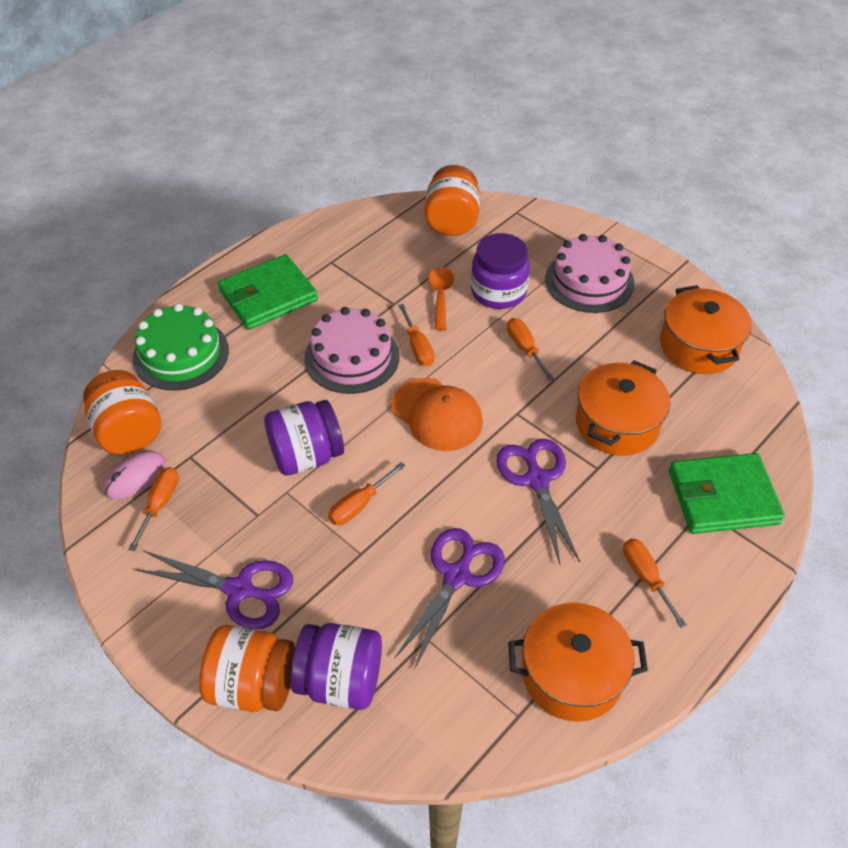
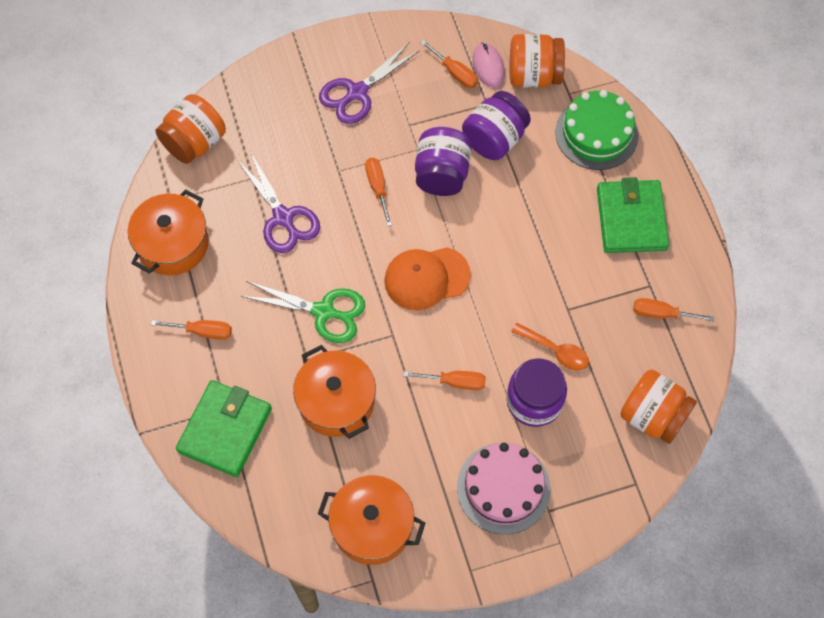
camera: 120 degrees right, 15 degrees up
(253, 685) = (287, 75): orange jar -> orange jar (195, 142)
(340, 680) = (258, 120): purple jar -> purple jar (494, 139)
(352, 357) = (523, 248): pink cake -> none
(418, 347) = (505, 301): orange screwdriver -> orange screwdriver (661, 314)
(537, 480) = (323, 312): purple scissors -> green scissors

